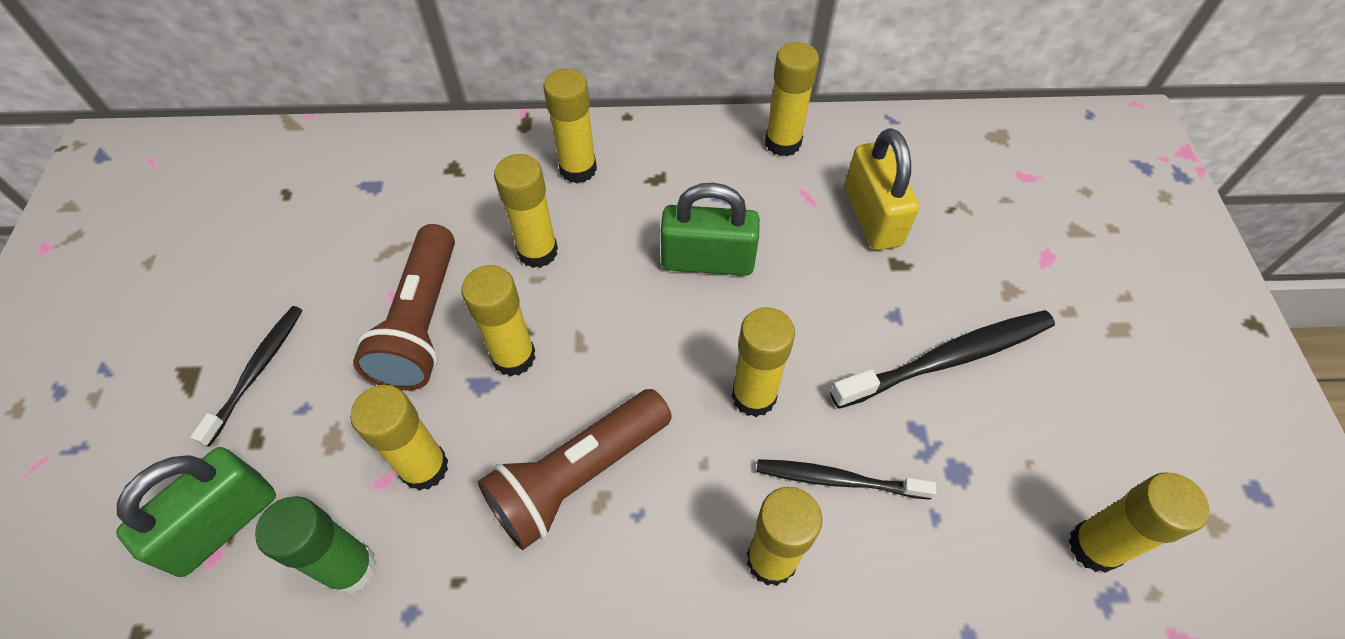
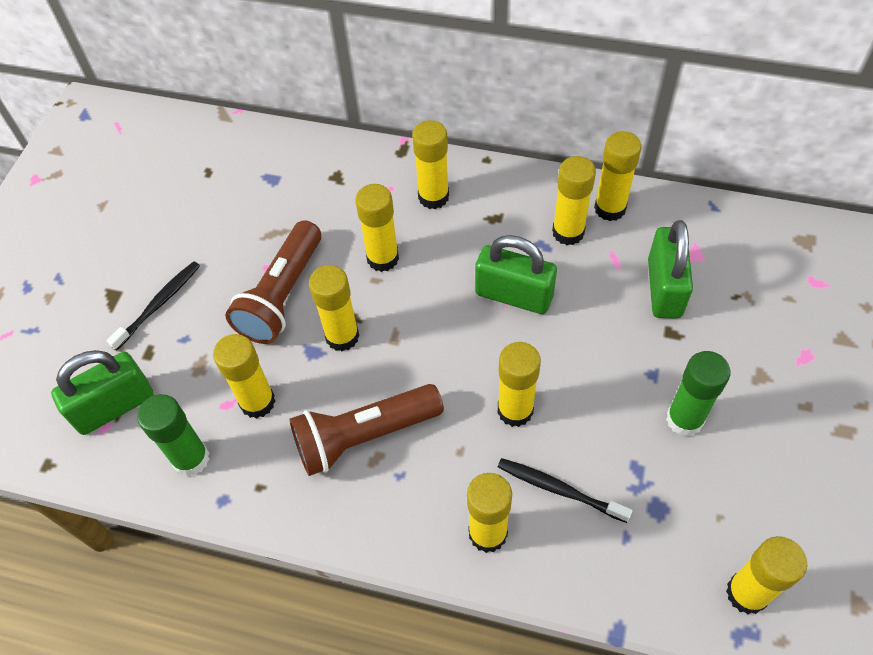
camera: 20 degrees right, 0 degrees up
(745, 177) = (568, 232): none -> yellow glue stick
(872, 216) = (664, 288): yellow padlock -> green padlock
(948, 359) = (684, 419): black toothbrush -> green glue stick

